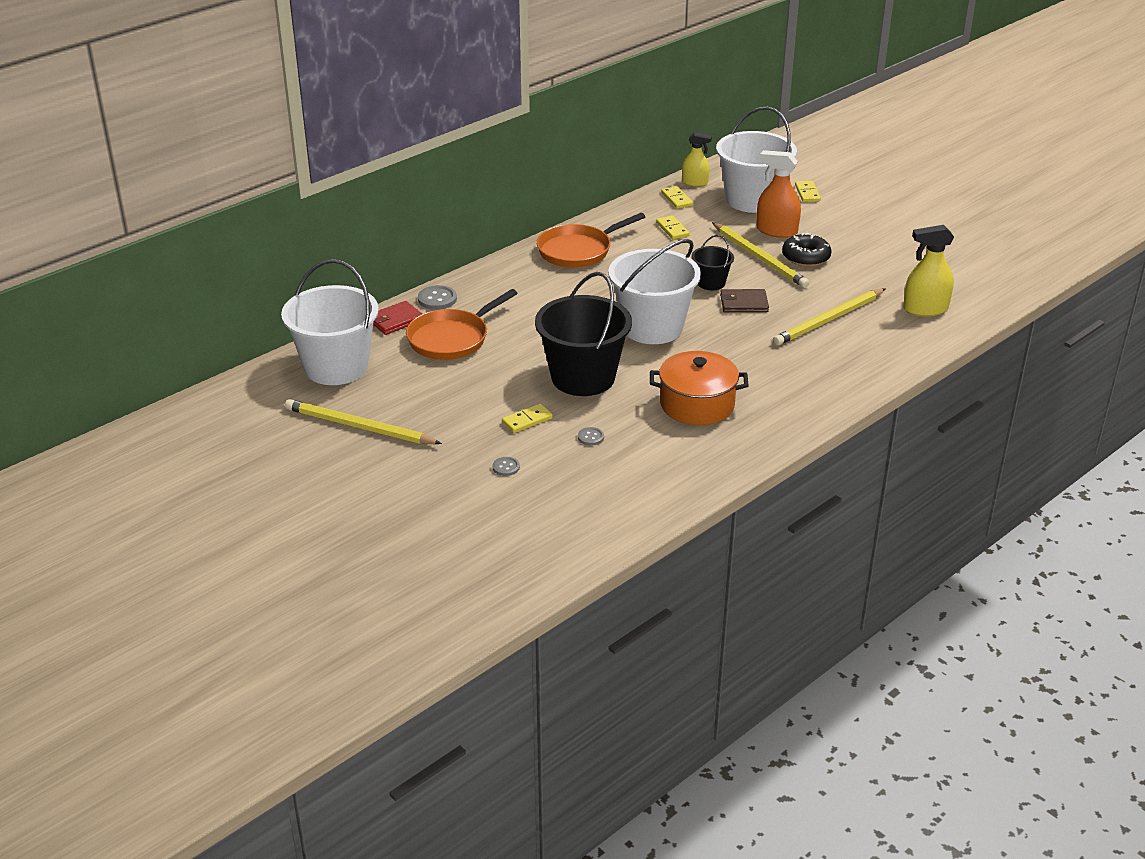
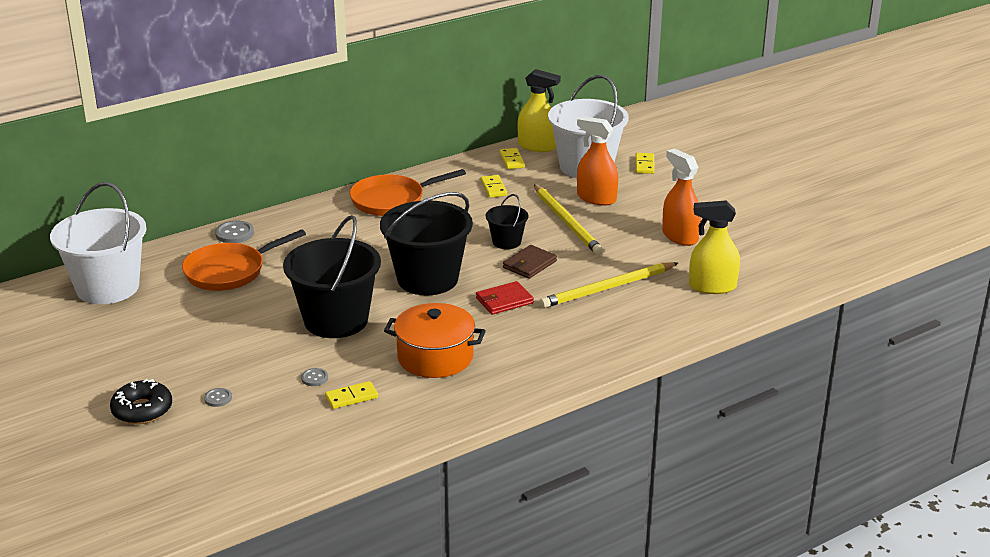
camera: 10 degrees right, 5 degrees down
(359, 427) = (99, 345): yellow pencil -> none
(395, 320) = (185, 250): red wallet -> red wallet (504, 301)
(527, 420) = (261, 356): yellow domino -> yellow domino (351, 397)
(652, 327) = (427, 279): white bucket -> black bucket
(695, 182) = (537, 146): yellow spray bottle -> yellow spray bottle, size x1.52
(743, 303) = (529, 264): brown wallet -> brown wallet turned 60 degrees counterclockwise
(806, 257) = (613, 225): black donut -> black donut (142, 410)
(873, 262) = (680, 236): none -> orange spray bottle

